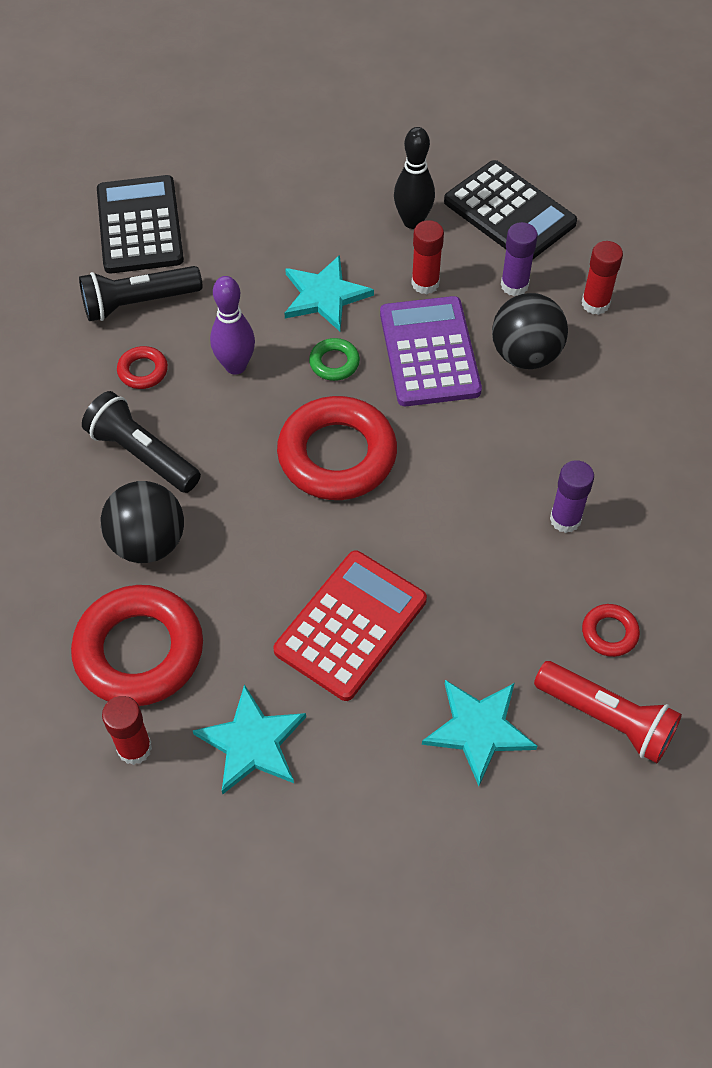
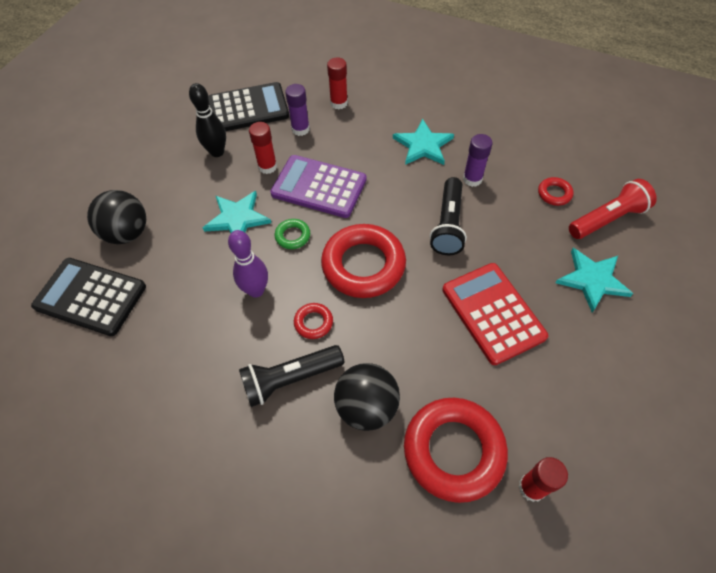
camera: 60 degrees left, 0 degrees up
(138, 303) = (157, 326): black flashlight -> black flashlight (448, 225)
(143, 371) = (219, 348): red ring -> red ring (313, 322)
(252, 743) = (556, 407): turquoise star -> turquoise star (423, 145)
(525, 354) = (351, 146): black ball -> black ball (127, 233)

